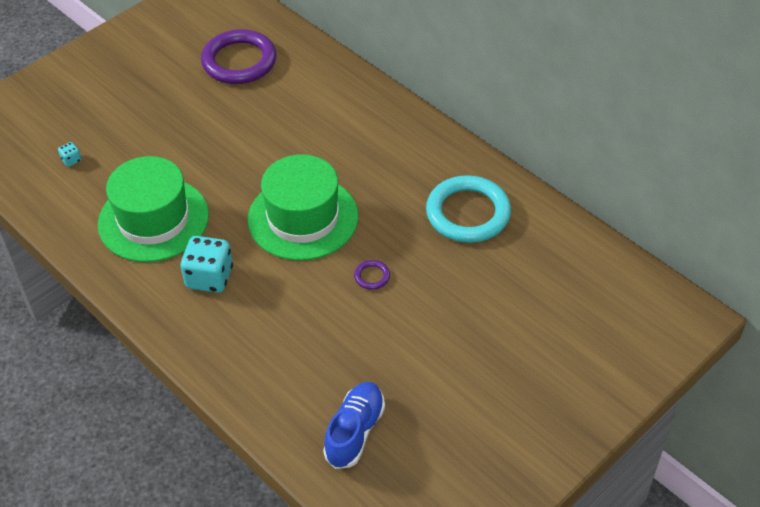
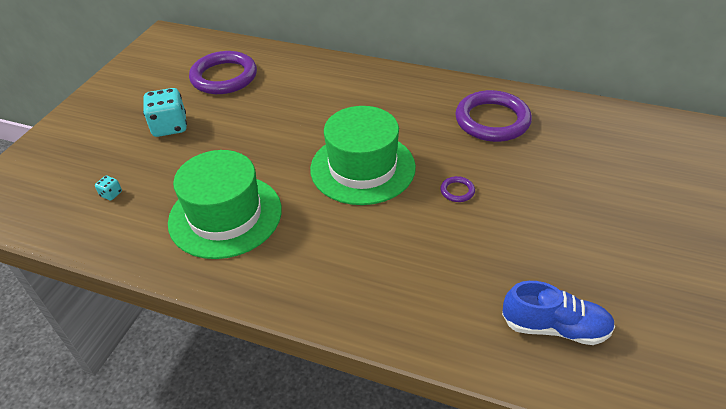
camera: 25 degrees left, 5 degrees down
(209, 277) = (313, 245): turquoise dice -> turquoise dice (170, 127)
(355, 432) = (554, 327): blue shoe -> blue shoe turned 105 degrees clockwise
(468, 213) = (492, 120): turquoise ring -> purple ring

